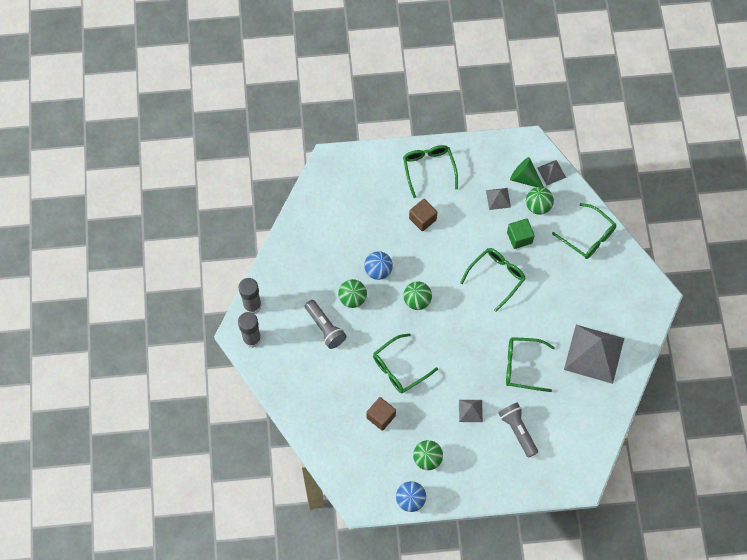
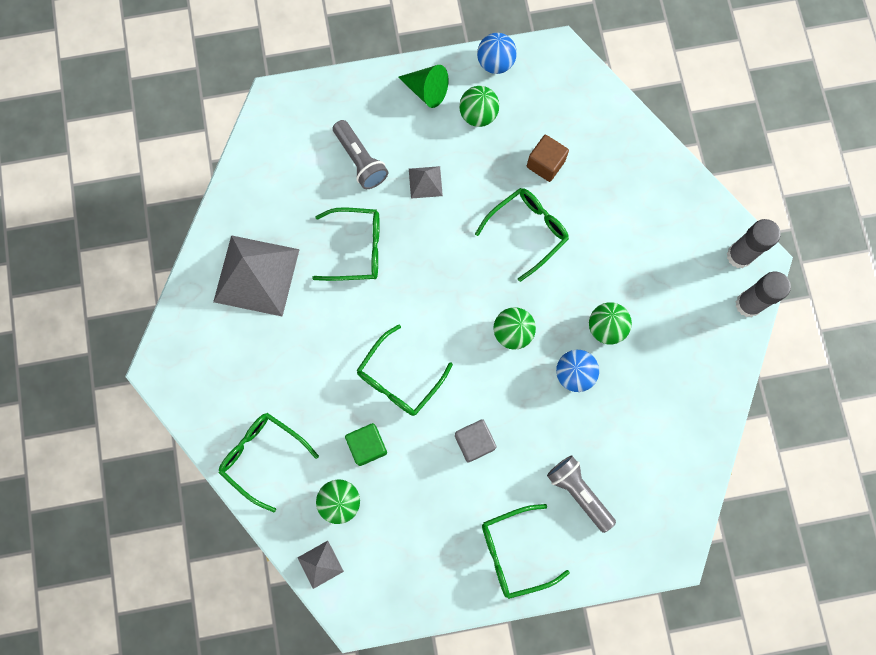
camera: 175 degrees right, 10 degrees up
(325, 328) = (639, 280): grey flashlight -> grey flashlight (578, 492)
(422, 219) = (516, 464): brown cube -> none
(429, 169) = (514, 552): green glasses -> green glasses turned 90 degrees clockwise
(449, 234) = (474, 442): none -> grey cube
(498, 198) = (402, 510): grey pyramid -> none
(525, 178) = (362, 550): green cone -> green cone (426, 90)

